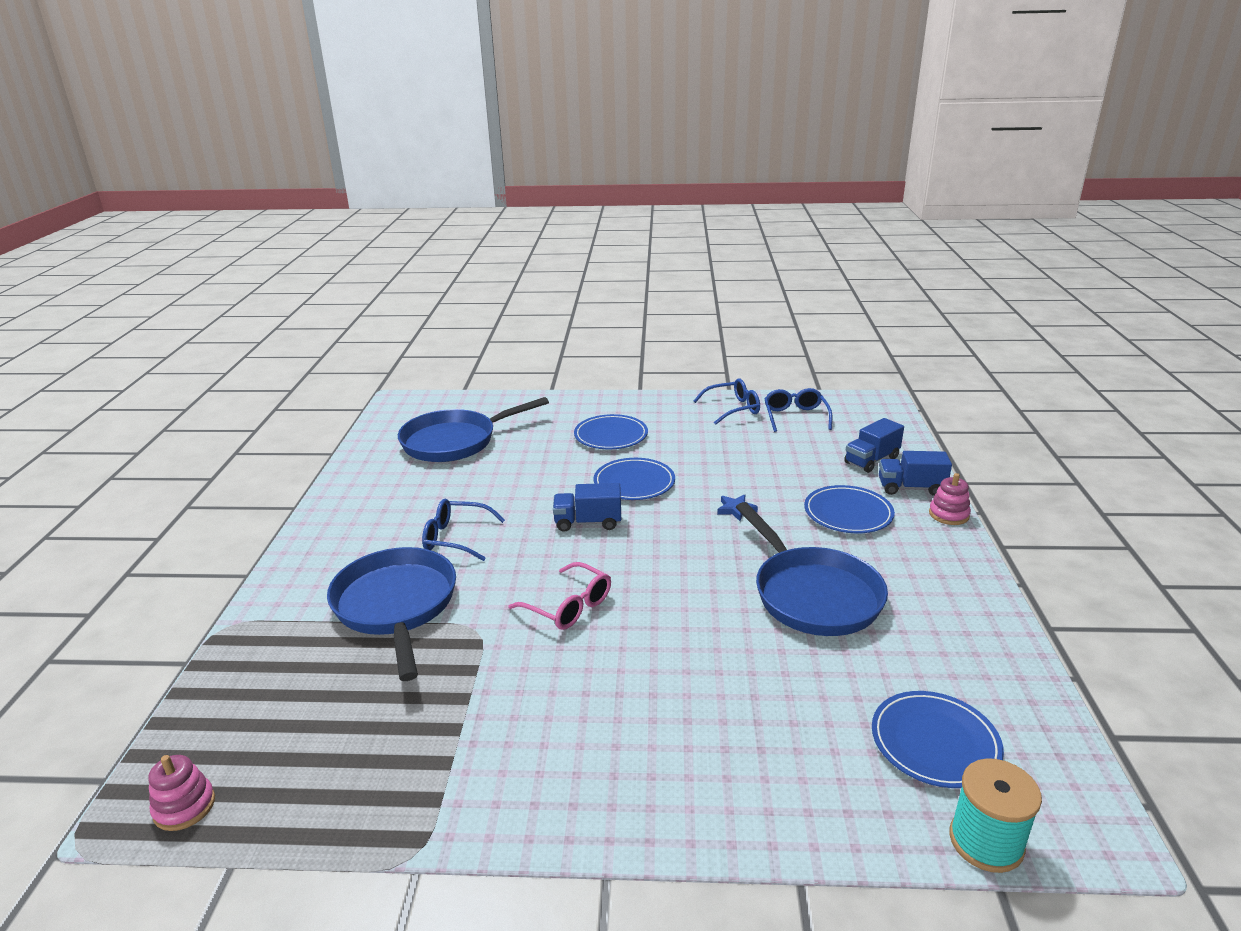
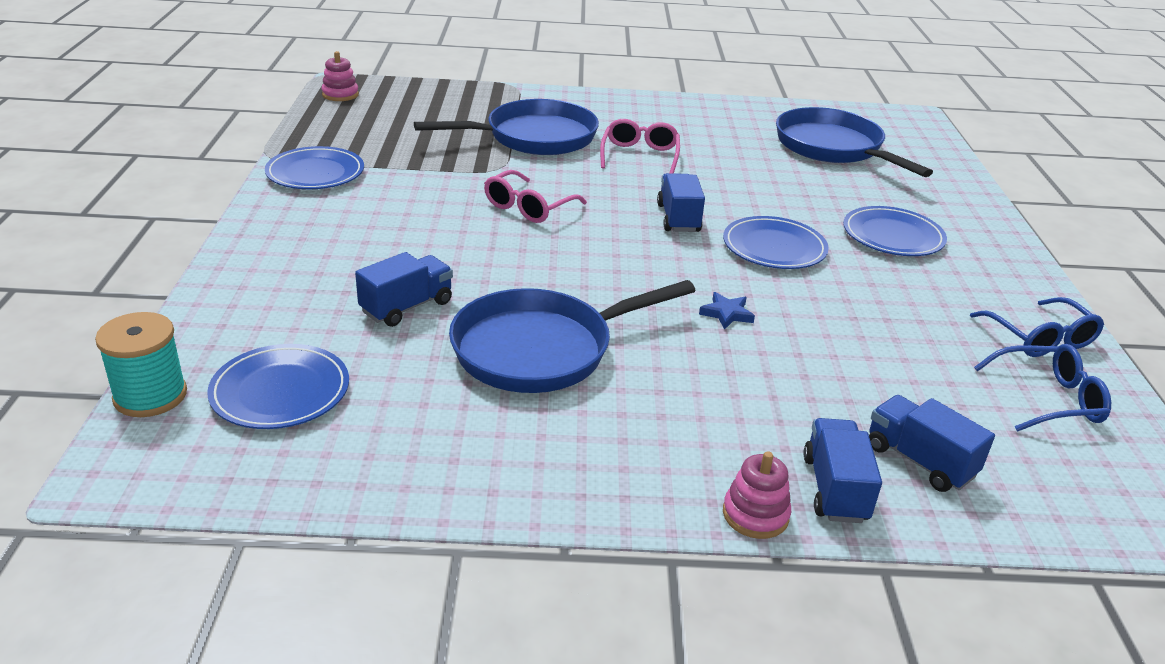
camera: 85 degrees right, 5 degrees up
(456, 538) = (640, 156): blue glasses -> pink glasses
(773, 675) = (406, 307): none -> blue truck
(848, 513) = (736, 407): blue plate -> blue plate (315, 173)

